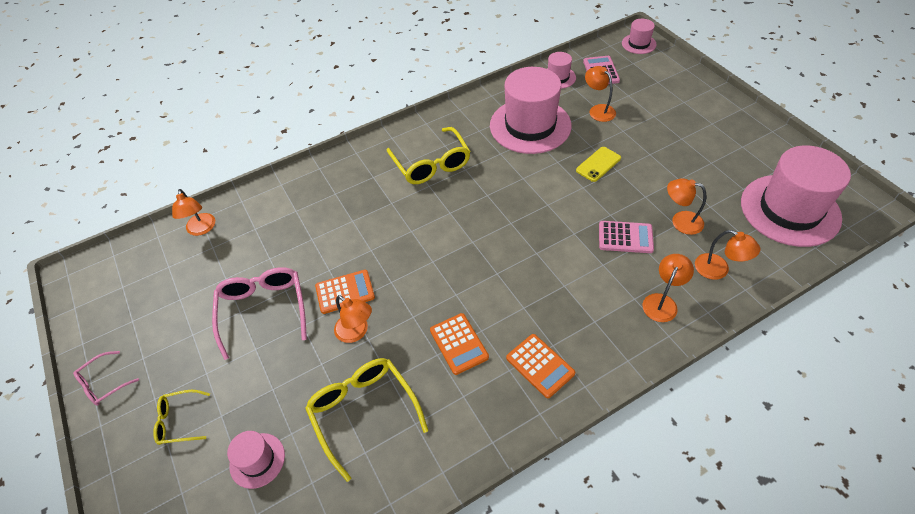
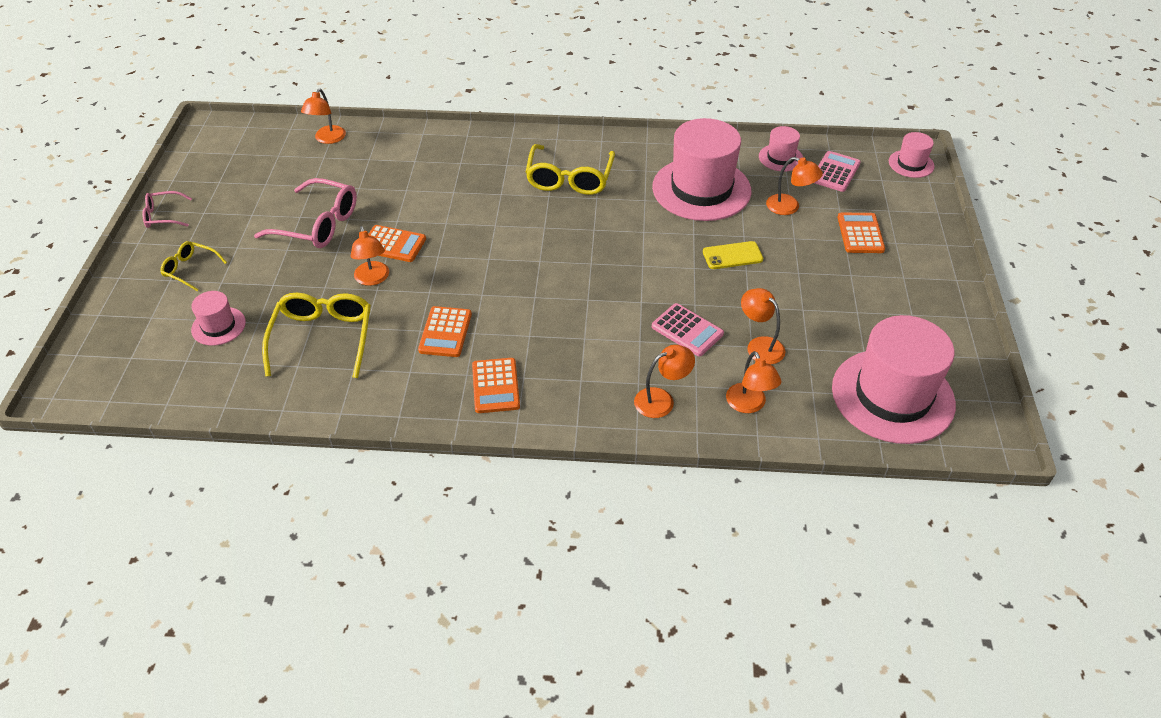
camera: 30 degrees right, 5 degrees down
(263, 310) = (318, 224): pink glasses -> pink glasses turned 90 degrees clockwise
(598, 110) = (789, 207): orange lamp -> orange lamp turned 120 degrees clockwise
(658, 106) = (860, 234): none -> orange calculator

